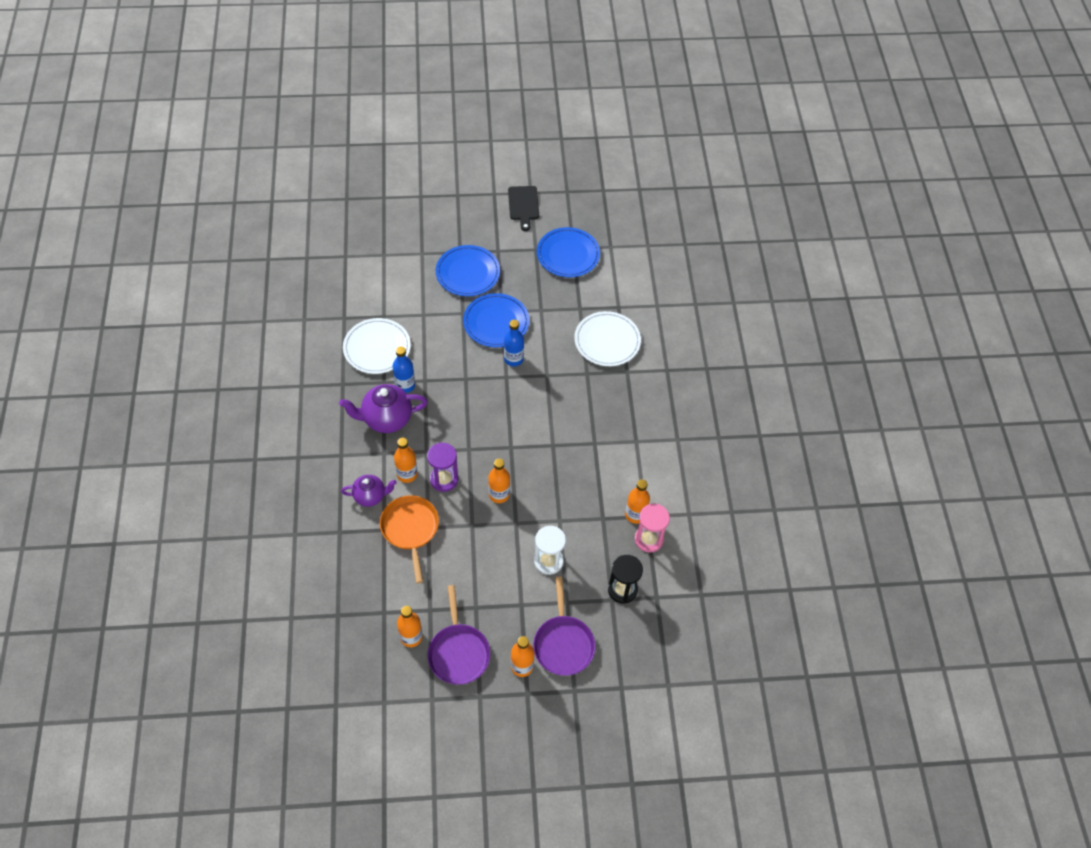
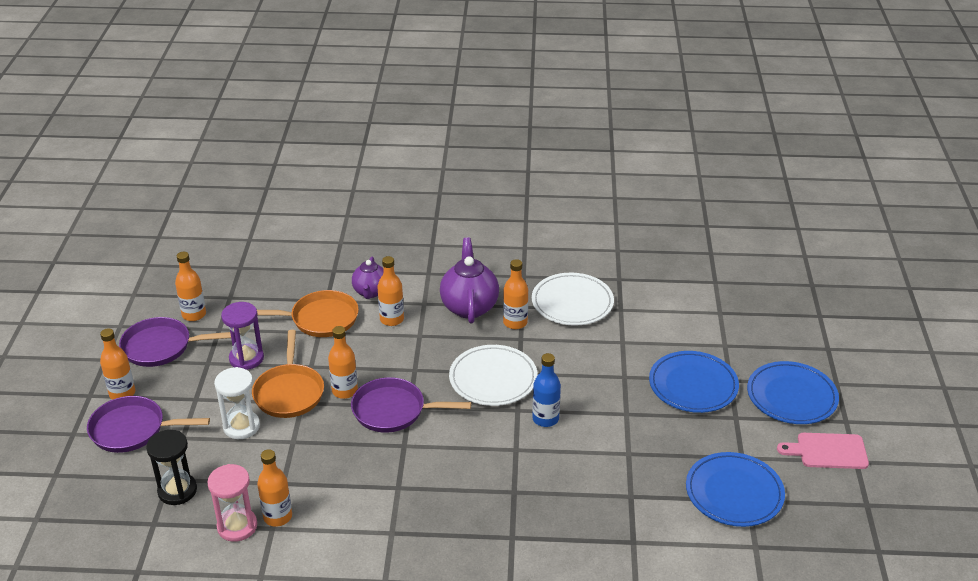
camera: 100 degrees right, 20 degrees down
(405, 385) = (515, 322): blue bottle -> orange bottle
(444, 479) = (378, 347): purple hourglass -> purple hourglass (246, 358)
(496, 322) = (607, 406): blue plate -> blue plate (791, 396)
(505, 535) = (289, 392): none -> orange pan
(517, 457) = (393, 410): none -> purple pan
(523, 205) = (828, 451): black cutting board -> pink cutting board
(607, 341) = (569, 520): white plate -> white plate (493, 379)

